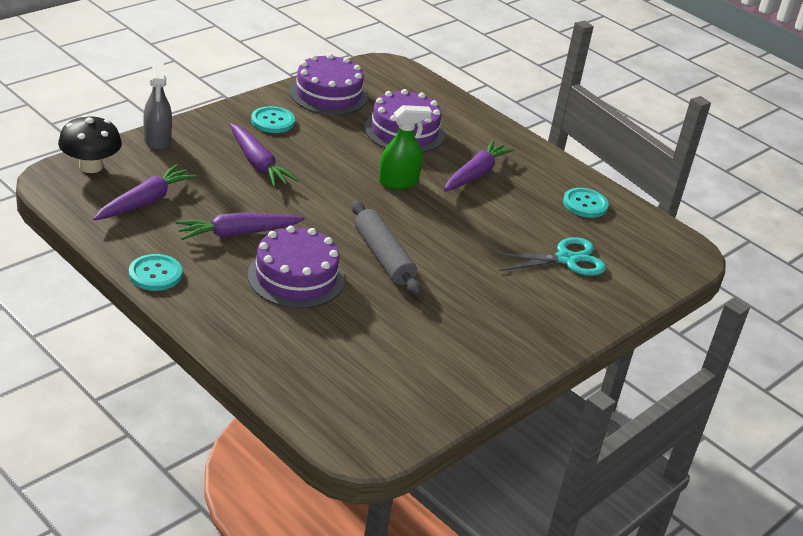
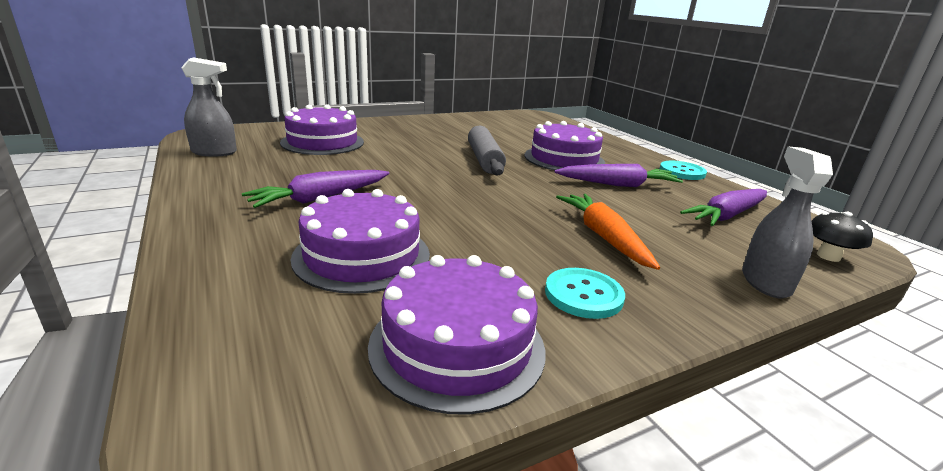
camera: 160 degrees left, 10 degrees down
(91, 166) = (828, 256): black mushroom -> black mushroom, size x0.65
(258, 163) = (604, 237): purple carrot -> orange carrot
(398, 182) = (427, 201): green spray bottle -> none
(566, 259) = (322, 142): turquoise scissors -> purple cake
(585, 204) = (235, 165): turquoise button -> none
(627, 220) = (214, 152): none -> grey spray bottle

